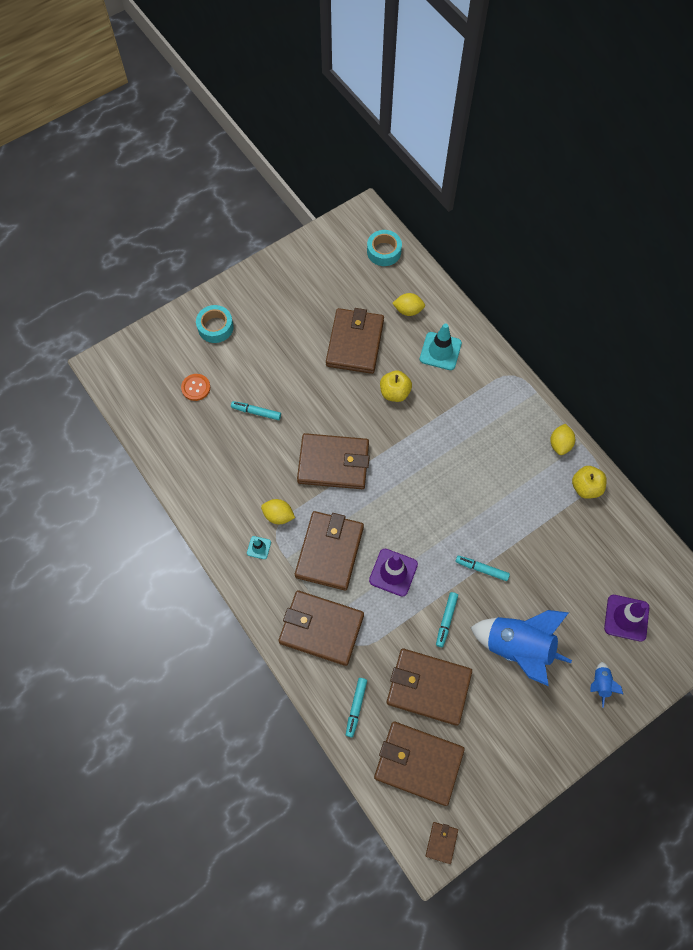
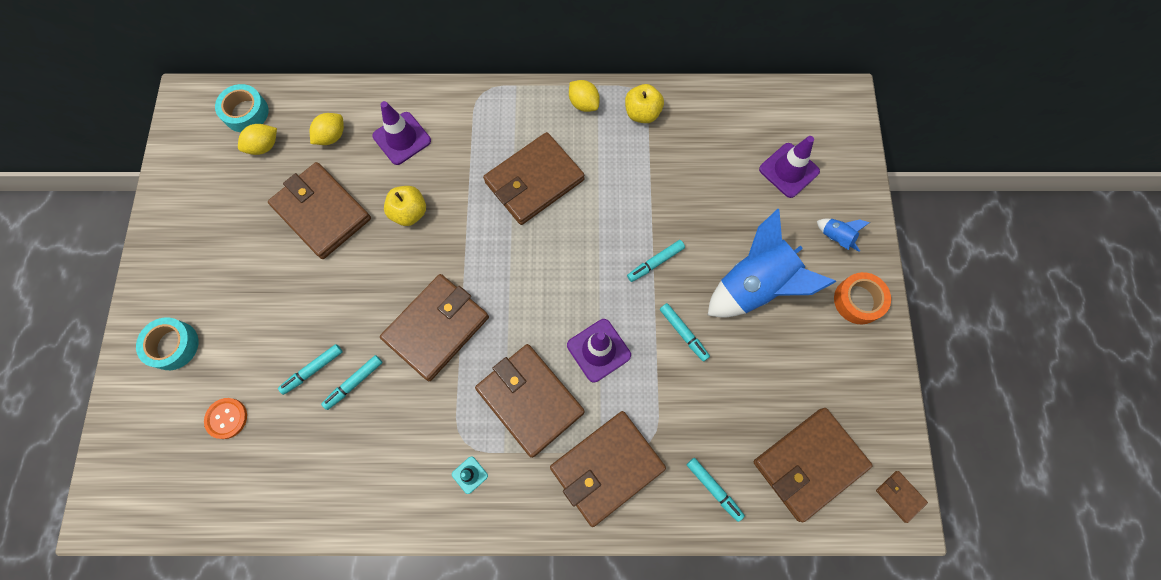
camera: 55 degrees left, 5 degrees up
(265, 441) = (354, 383): none -> turquoise marker
(278, 515) = (450, 428): yellow lemon -> yellow lemon (264, 146)
(428, 687) = (739, 399): brown wallet -> brown wallet (534, 181)
(440, 351) = (402, 138): turquoise traffic cone -> purple traffic cone
(564, 729) = (858, 300): none -> orange tape

